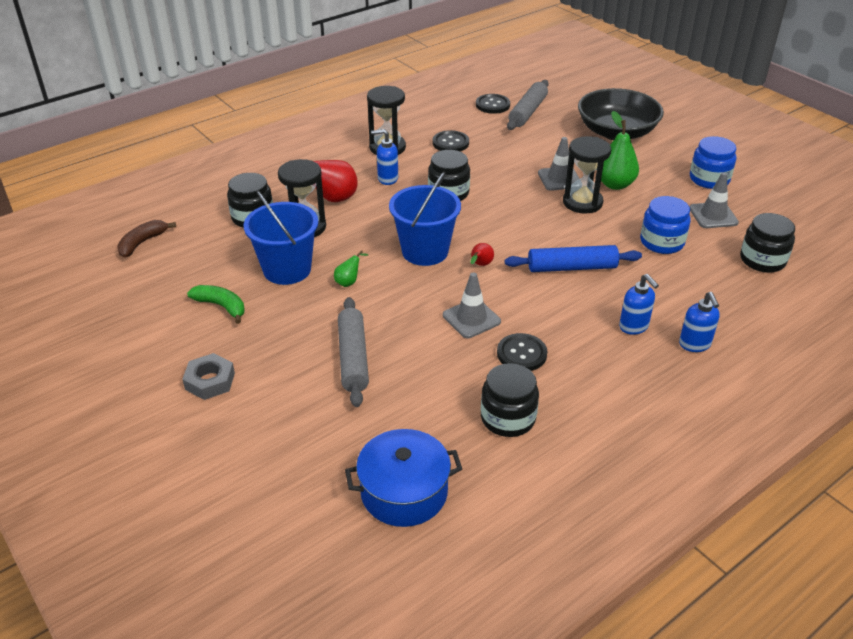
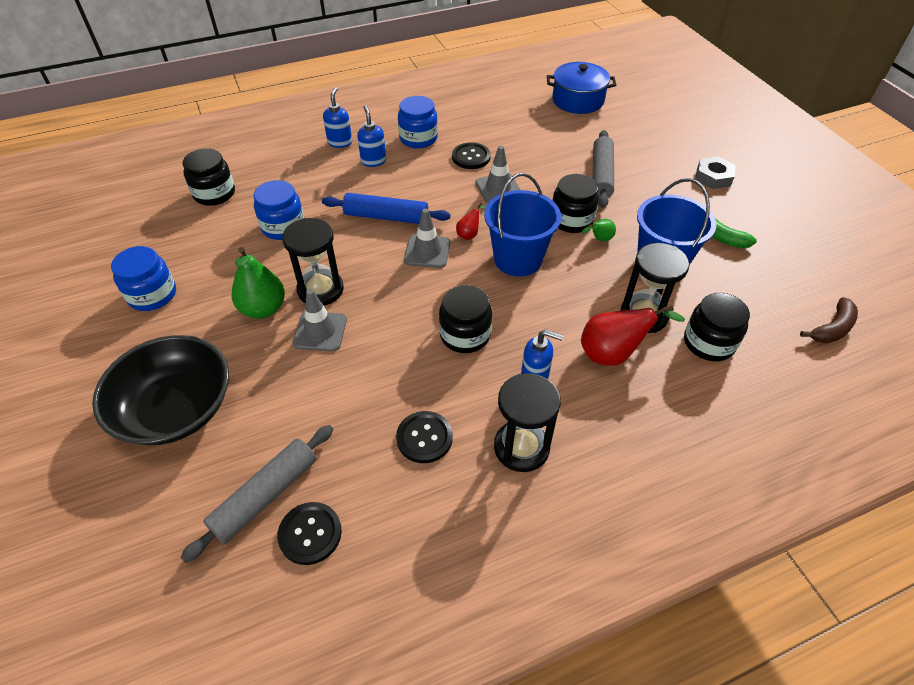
camera: 165 degrees left, 10 degrees up
(508, 418) = (500, 123): black jar -> black jar (571, 220)
(603, 369) = (418, 138): none -> blue jar
(713, 215) = (203, 246): grey traffic cone -> grey traffic cone (427, 251)

